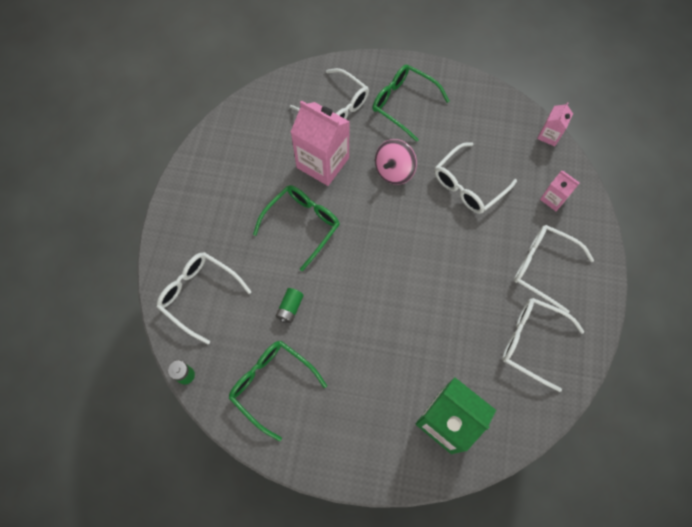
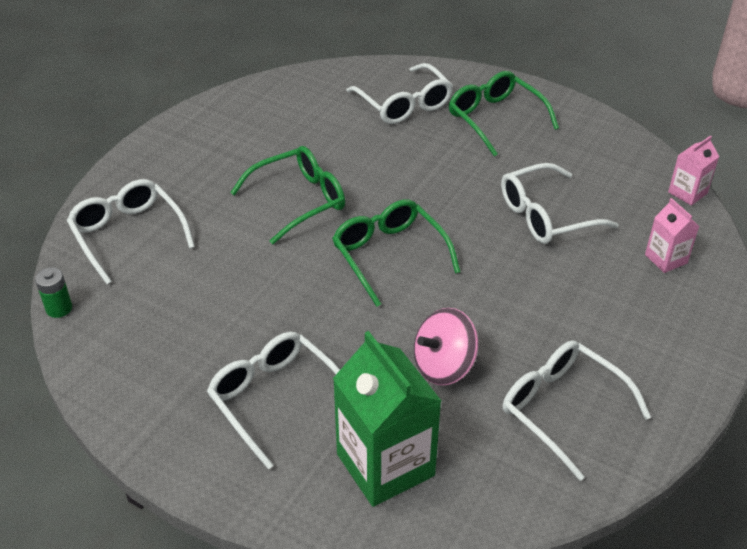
camera: 20 degrees right, 25 degrees down
(272, 385) = (162, 350): green glasses -> green glasses (389, 255)
(290, 308) = (234, 278): green battery -> none
(322, 163) = (359, 149): pink carton -> none
(394, 170) = (449, 178): pink spinning top -> pink spinning top (443, 366)
(543, 267) = (618, 329): white glasses -> white glasses (275, 399)

